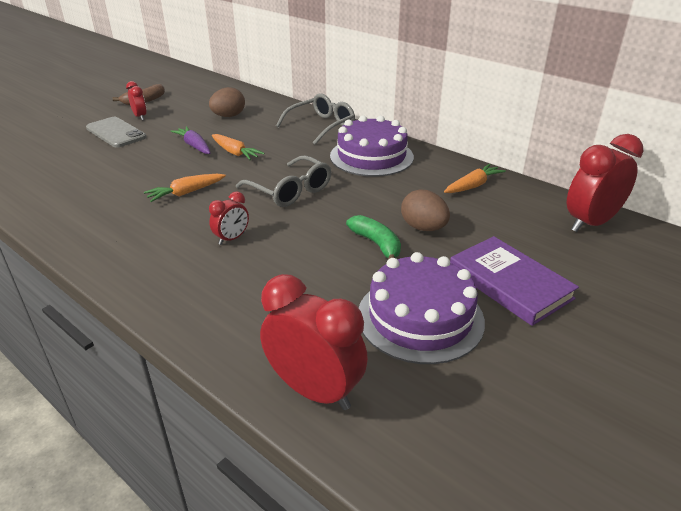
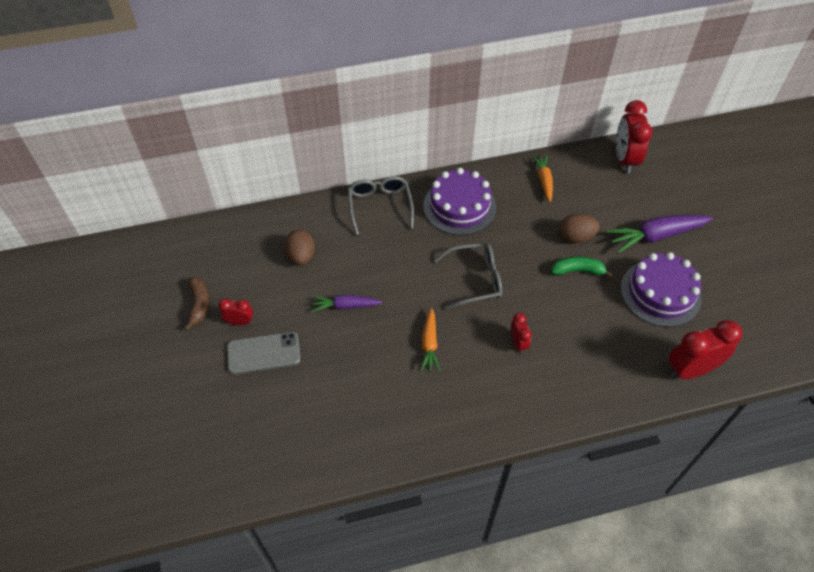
camera: 55 degrees left, 20 degrees up
(235, 153) = (383, 284): orange carrot -> none
(509, 284) = (656, 236): purple book -> purple carrot

